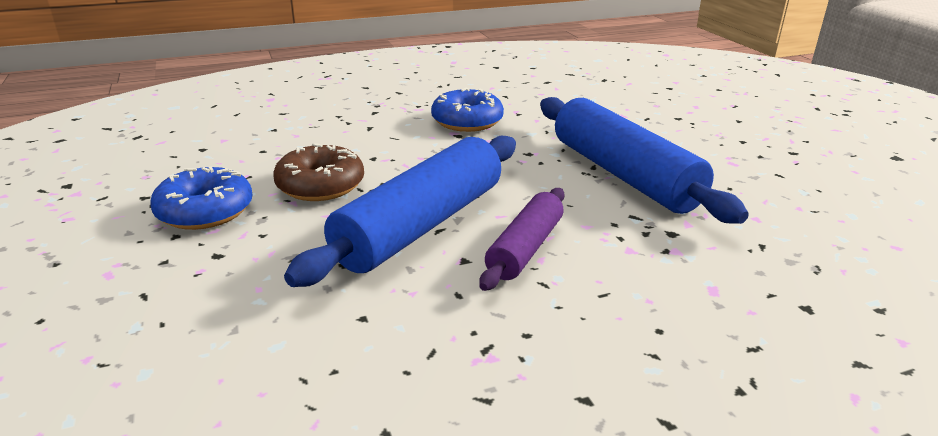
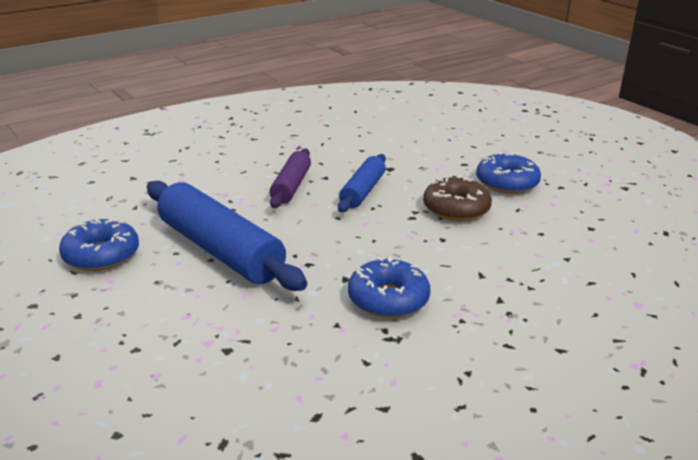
camera: 165 degrees right, 0 degrees up
(421, 225) = (362, 191): blue rolling pin -> blue rolling pin, size x0.57
(760, 186) = (101, 255): none -> blue donut

